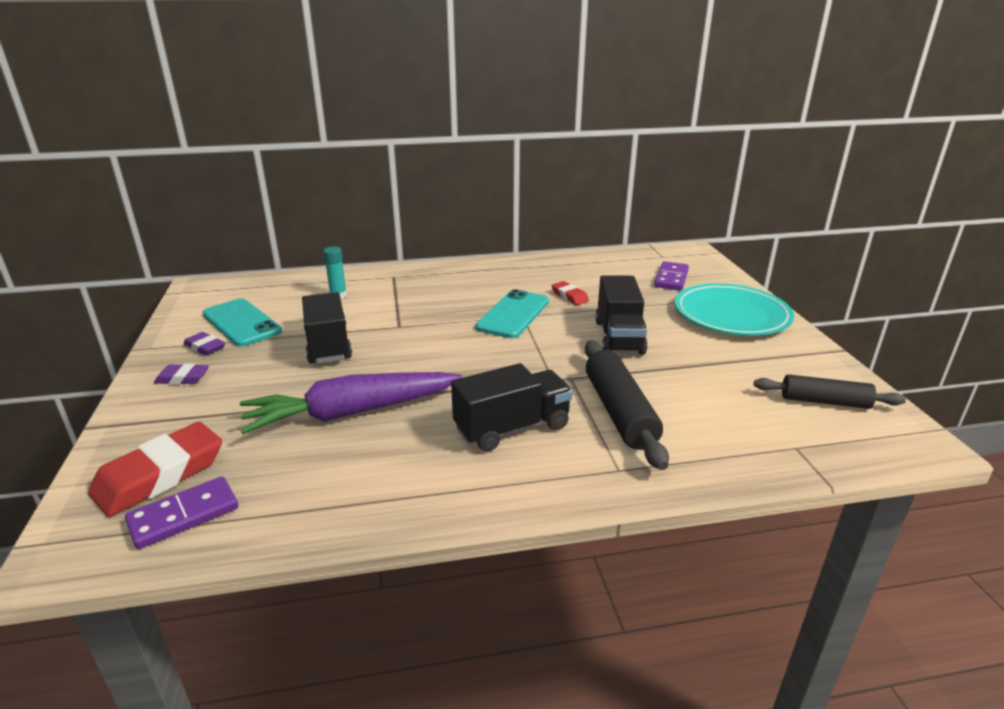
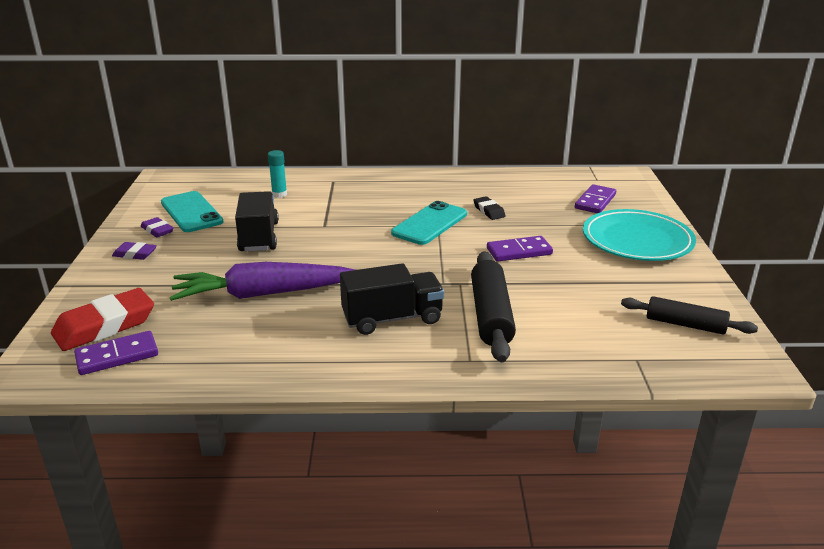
camera: 10 degrees right, 0 degrees up
(569, 296) = (489, 211): red eraser -> black eraser
(619, 337) = (519, 251): black truck -> purple domino

